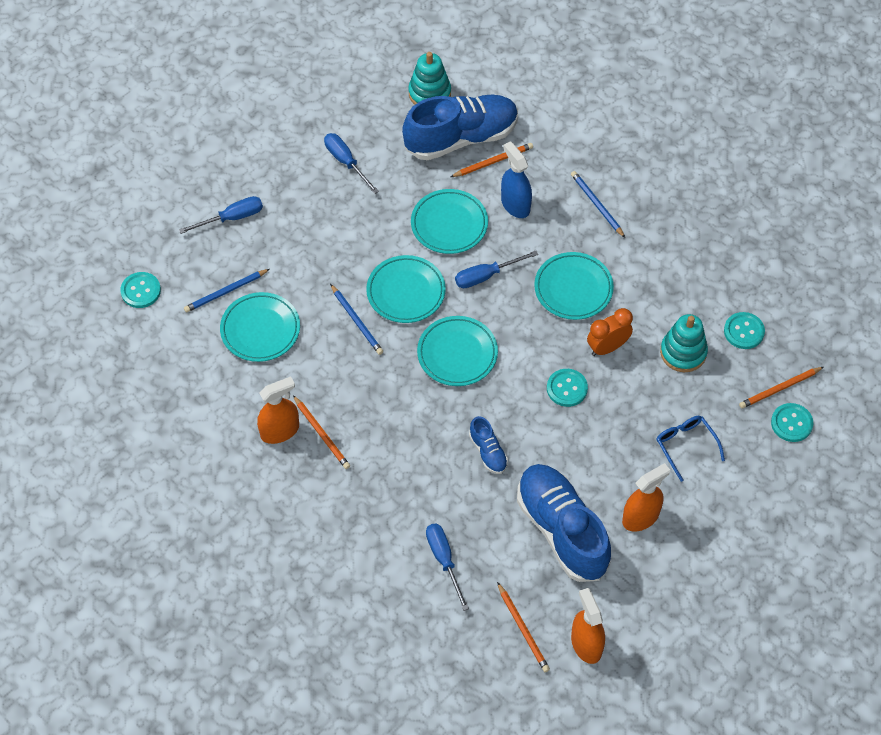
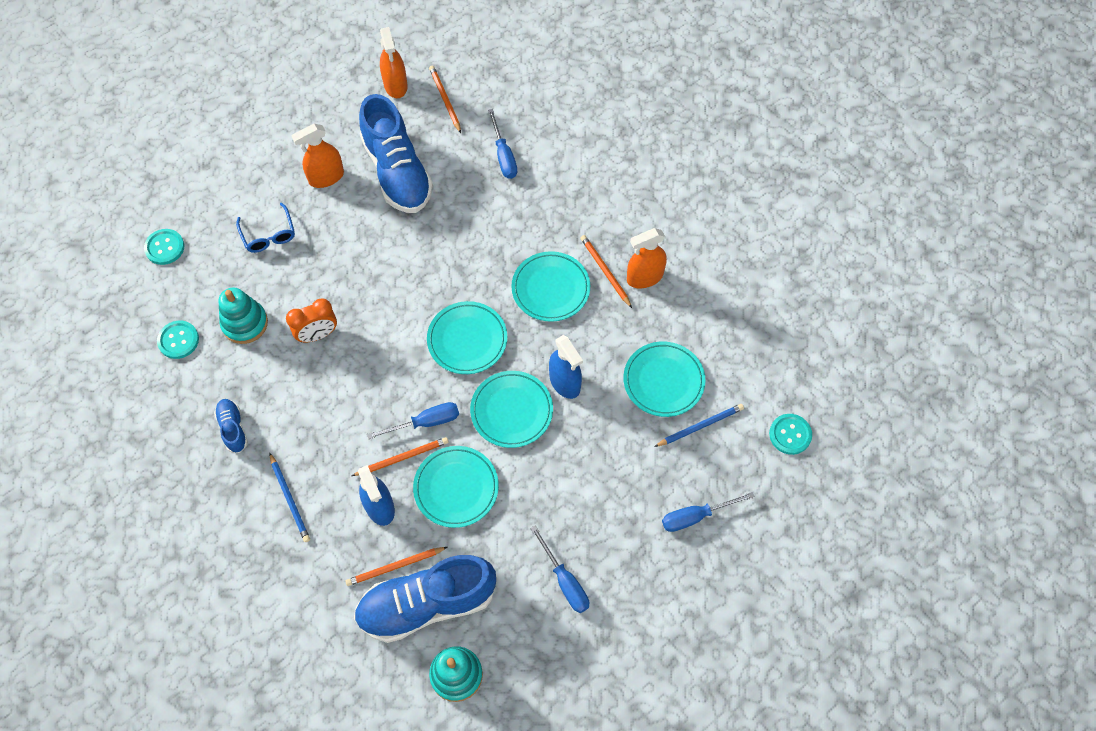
camera: 175 degrees left, 5 degrees up
(357, 321) = (565, 382): blue pencil -> blue spray bottle
(488, 452) = (451, 243): blue shoe -> blue shoe (233, 428)
(567, 388) = (366, 296): turquoise button -> none
(573, 288) = (337, 400): turquoise plate -> turquoise plate (550, 289)
(779, 389) = (164, 280): orange pencil -> orange pencil (402, 457)

